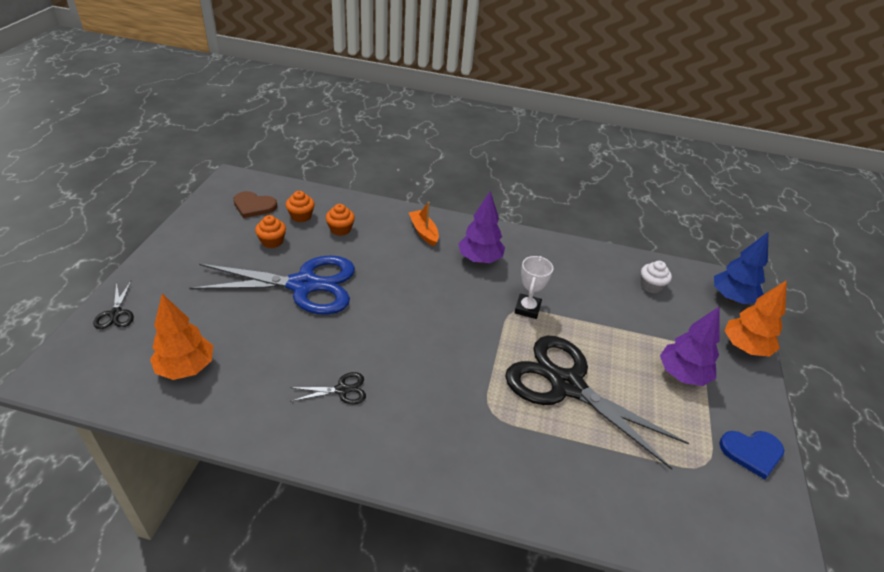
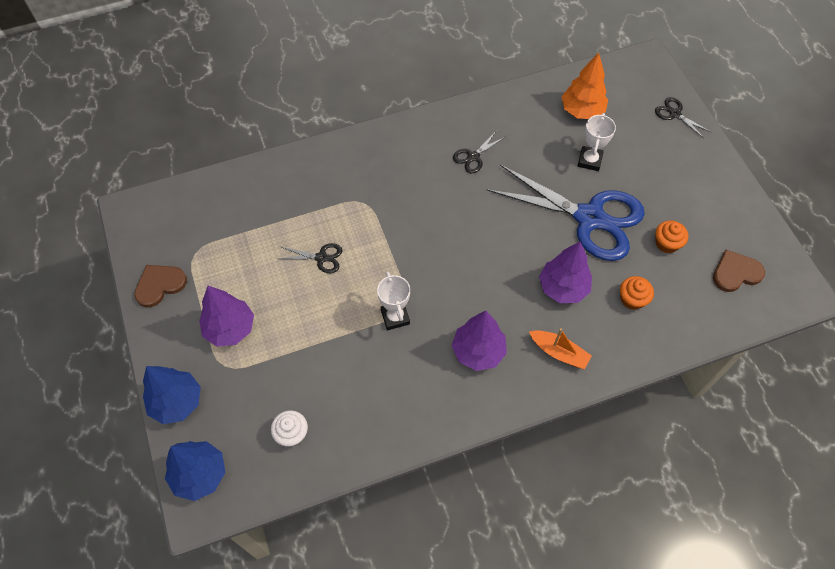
camera: 150 degrees right, 20 degrees up
(244, 323) = (589, 160): none -> white trophy
(301, 216) = (683, 290): orange cupcake -> none
(304, 285) = (589, 218): blue scissors -> blue scissors turned 120 degrees counterclockwise
(380, 259) = (563, 288): none -> purple tree
(566, 385) = (321, 258): black scissors -> black scissors, size x0.40
(745, 348) = (177, 402): orange tree -> blue tree
(752, 452) = (159, 285): blue heart -> brown heart

